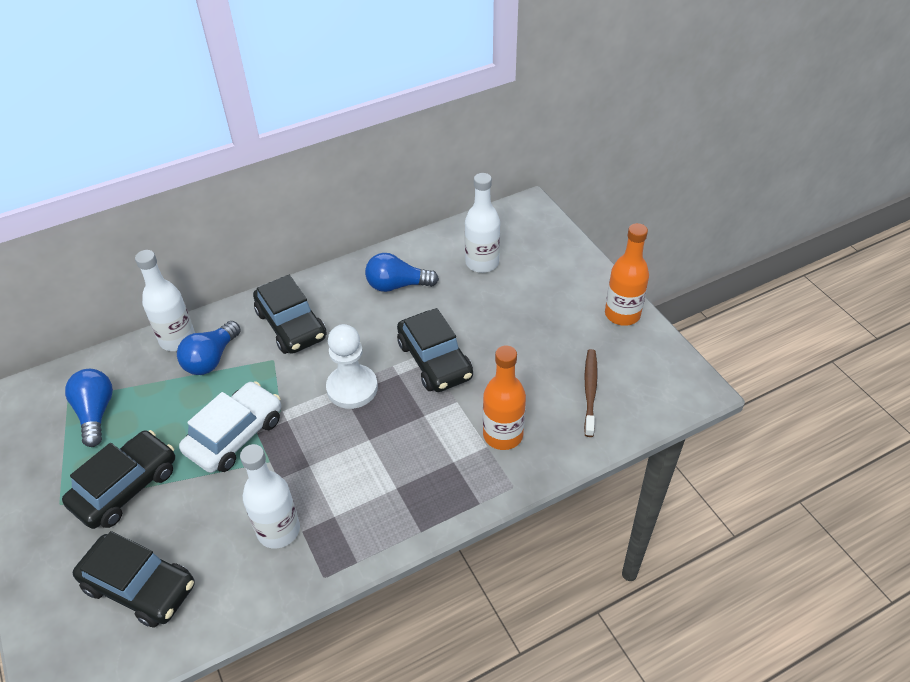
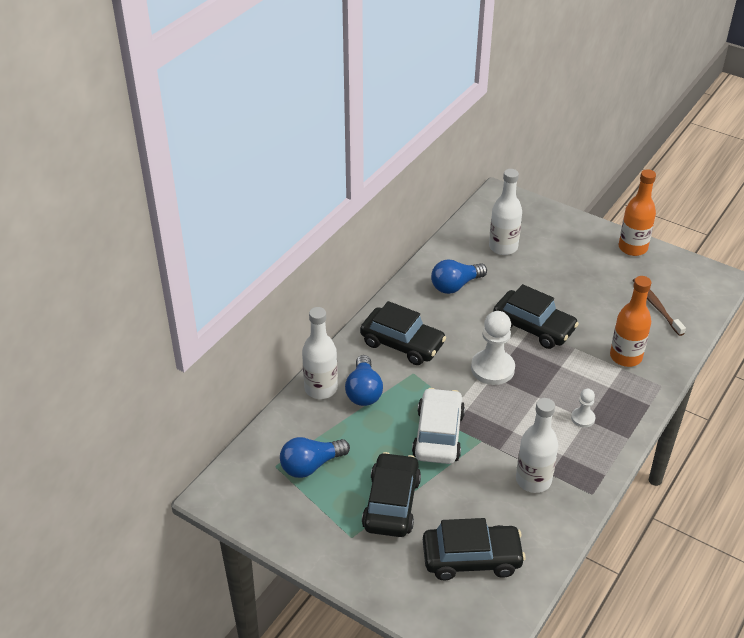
camera: 30 degrees left, 5 degrees down
(96, 413) = (311, 465): blue light bulb -> blue light bulb turned 75 degrees counterclockwise
(393, 485) = (583, 418): none -> white pawn

